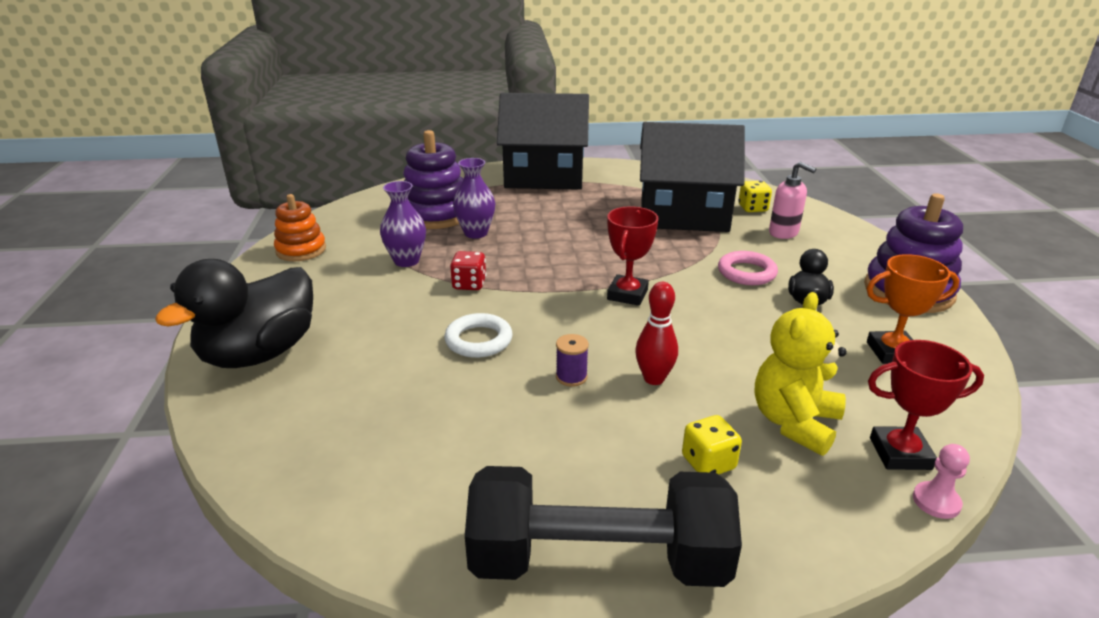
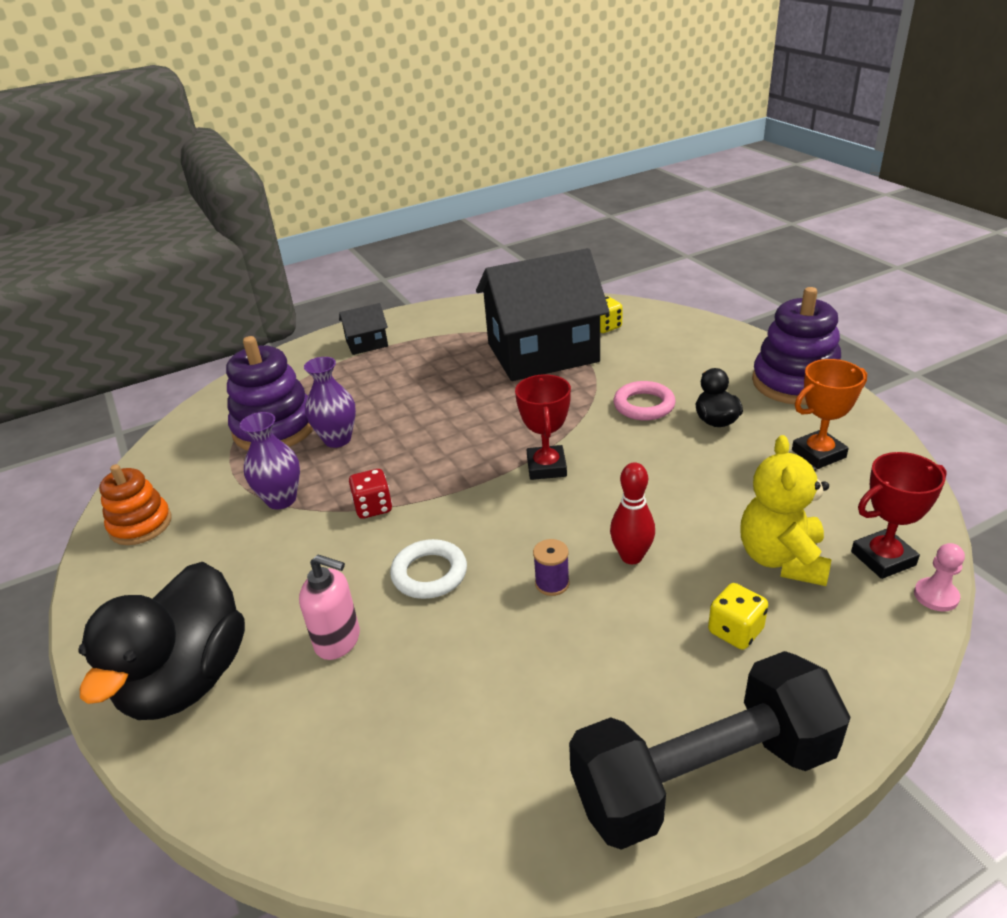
camera: 20 degrees left, 5 degrees up
(544, 176) = (367, 343): black house -> black house, size x0.42
(784, 233) = (650, 348): pink soap dispenser -> pink soap dispenser (338, 640)

